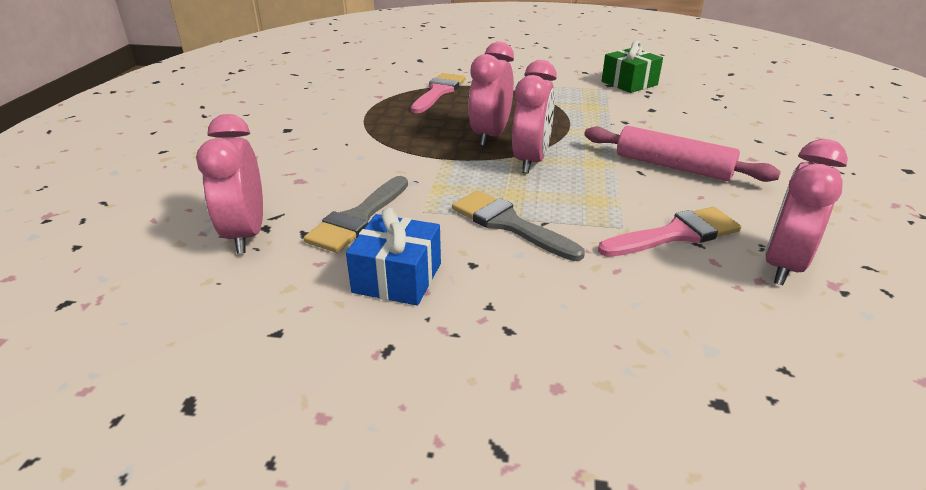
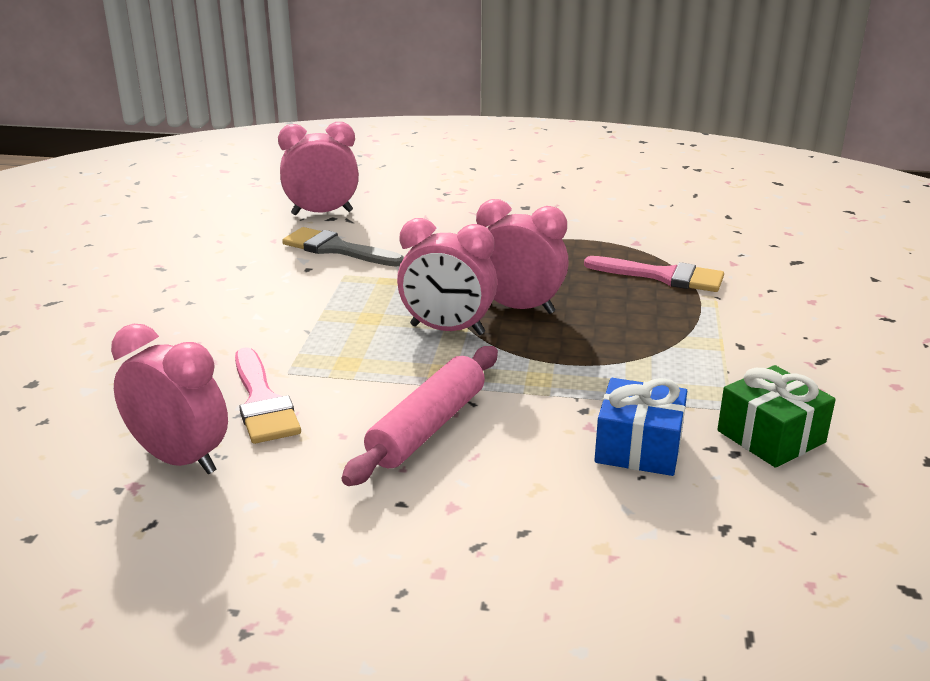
camera: 90 degrees right, 5 degrees down
(397, 278) = (241, 267): blue gift -> blue gift (639, 447)
(509, 224) = (309, 313): grey brush -> none

